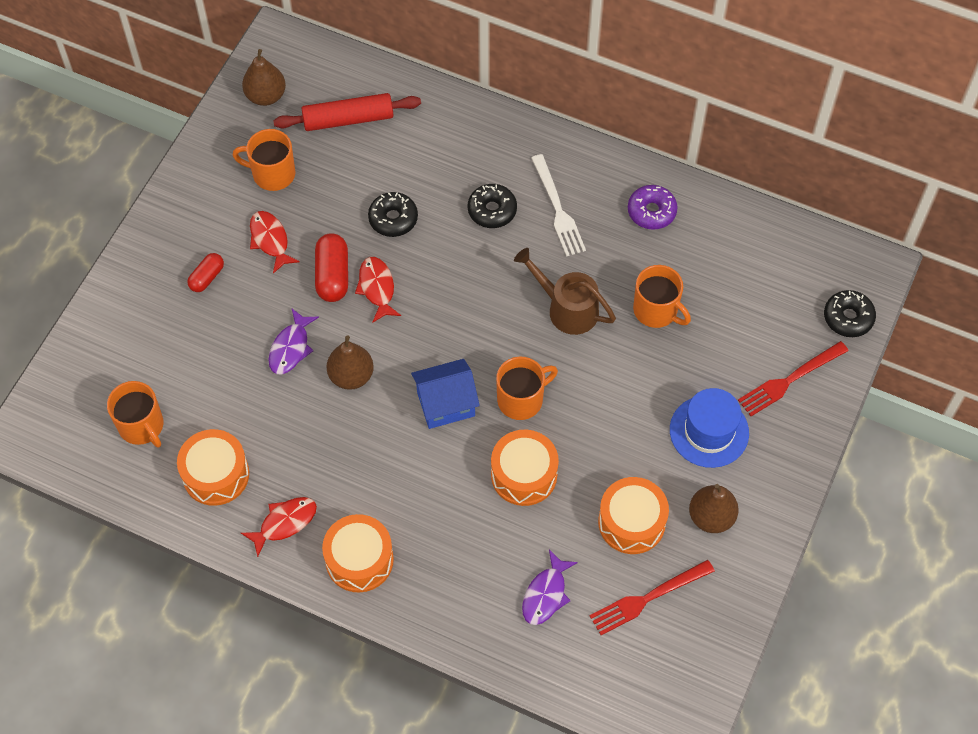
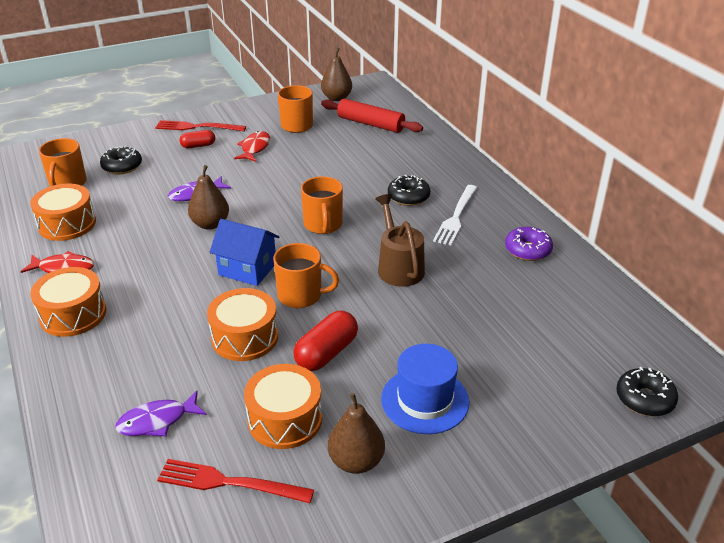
camera: 40 degrees right, 25 degrees down
(332, 275) = (267, 177): red capsule -> red capsule (326, 353)
(377, 288) = (285, 195): red fish -> none
(393, 219) = (339, 172): black donut -> black donut (122, 166)
(656, 310) = (467, 303): orange mug -> orange mug (323, 225)
(789, 380) = (540, 409): red fork -> red fork (197, 127)

